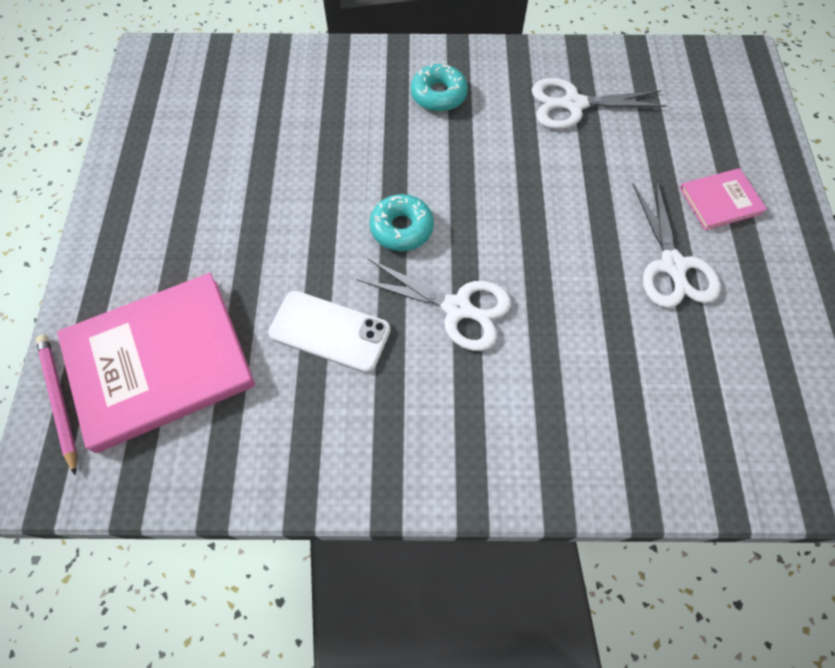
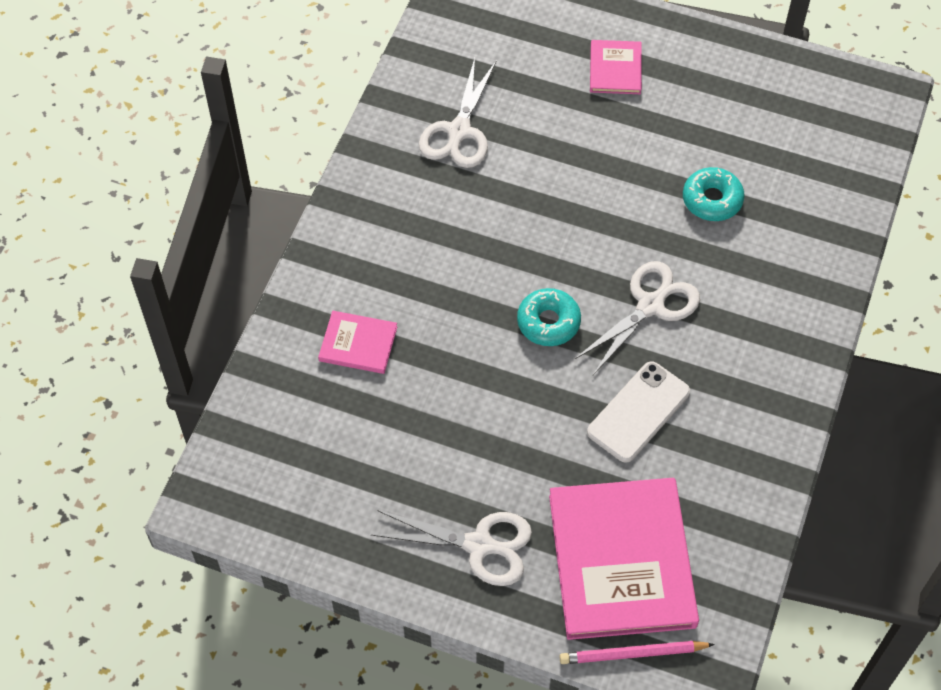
camera: 70 degrees left, 5 degrees down
(325, 102) = (358, 344): none -> pink book
(438, 95) = (395, 239): turquoise donut -> turquoise donut (712, 200)
(673, 267) = (668, 132): white scissors -> white scissors (480, 545)

